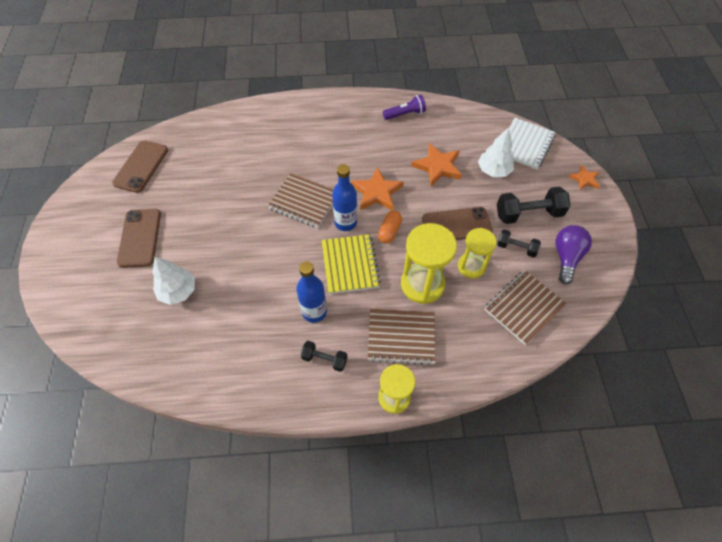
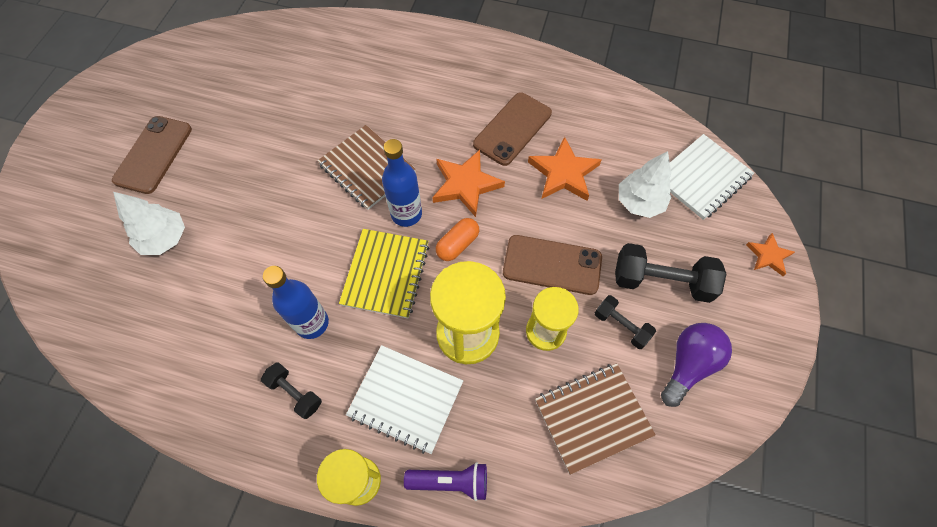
camera: 20 degrees right, 5 degrees up
(141, 166) = (197, 63): brown phone -> brown phone (512, 129)
(401, 337) = (406, 399): brown notebook -> white notebook
(405, 114) = (553, 86): purple flashlight -> purple flashlight (451, 481)

